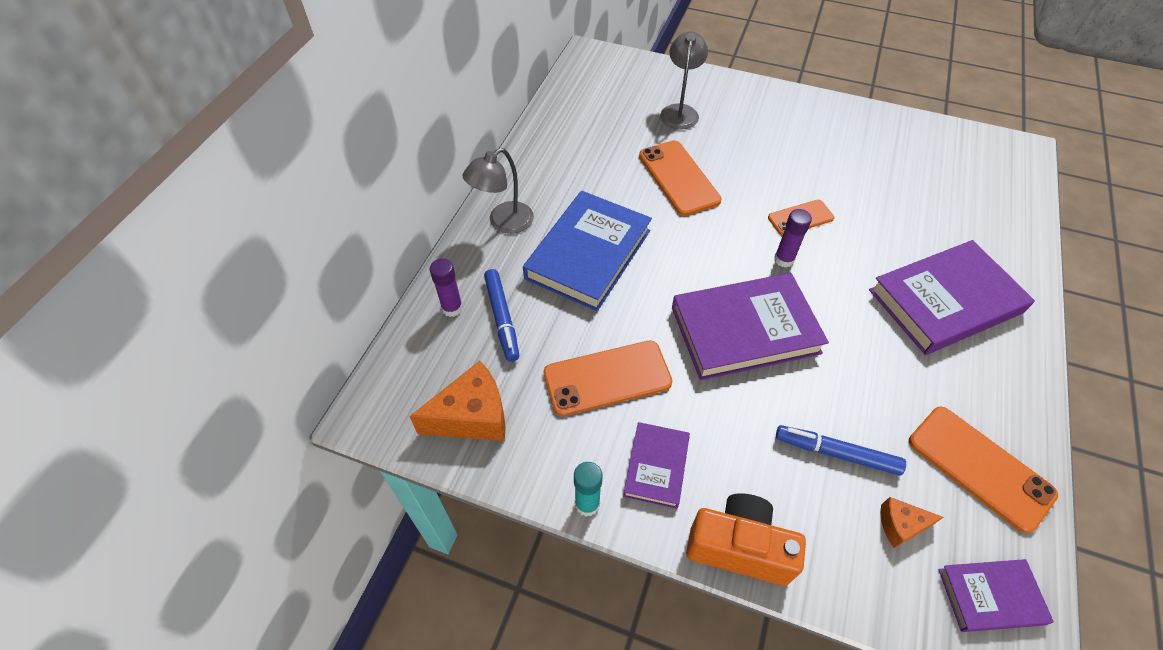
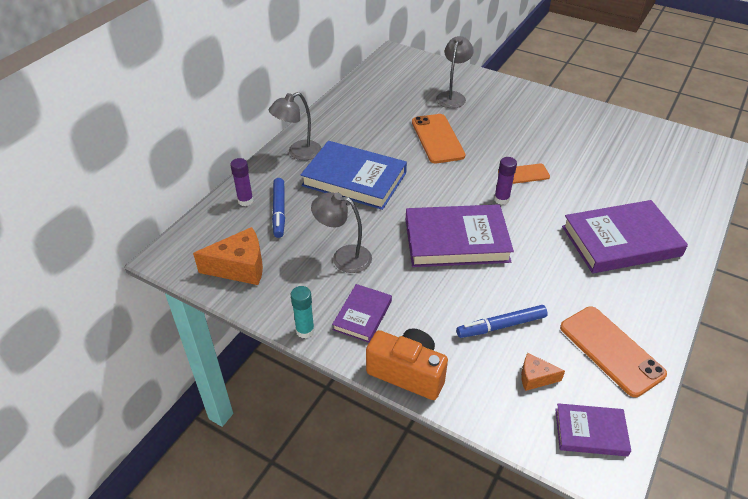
camera: 10 degrees right, 10 degrees down
(588, 254) = (354, 179): blue book -> blue book turned 75 degrees clockwise
(607, 378) = (344, 257): orange phone -> grey lamp
(836, 453) = (501, 326): blue marker -> blue marker turned 45 degrees counterclockwise

